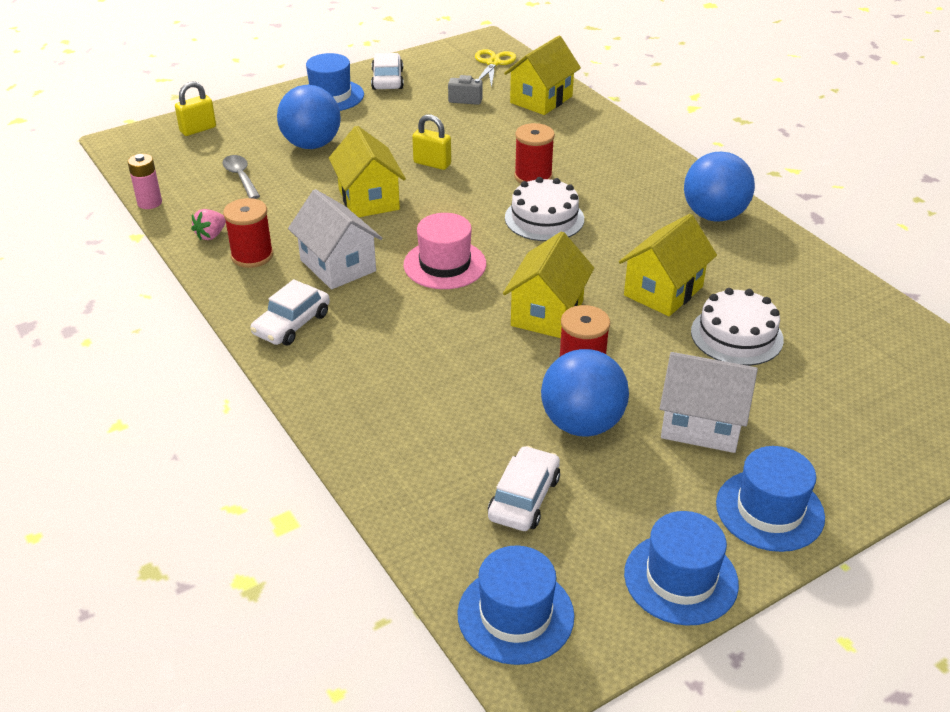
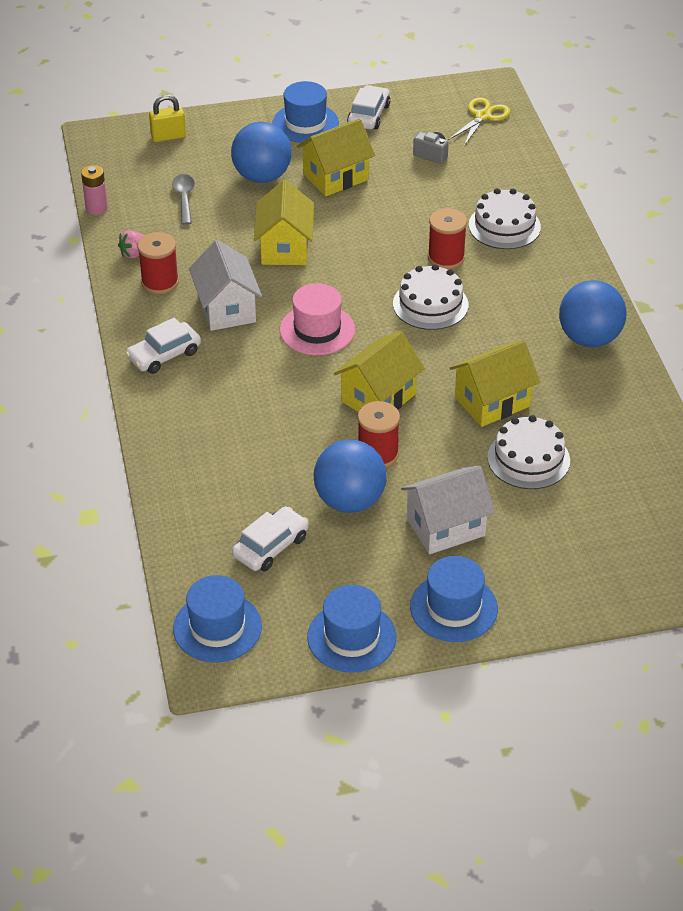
camera: 20 degrees right, 5 degrees up
(432, 163) = (361, 222): yellow padlock -> none
(541, 99) = (505, 171): yellow house -> yellow house (335, 177)
(570, 141) = (504, 226): none -> white cake
(701, 425) = (445, 527): white house -> white house turned 60 degrees counterclockwise

